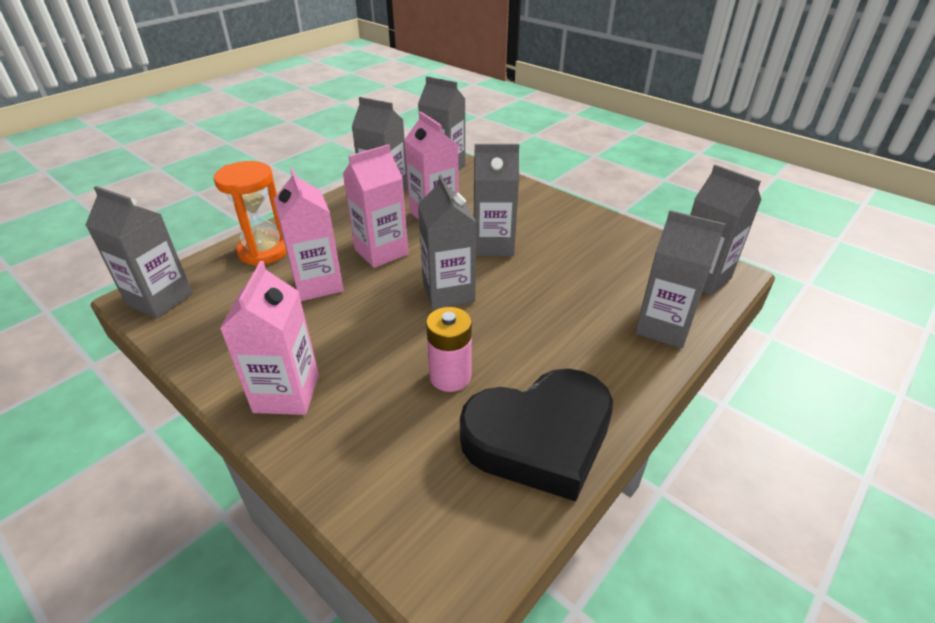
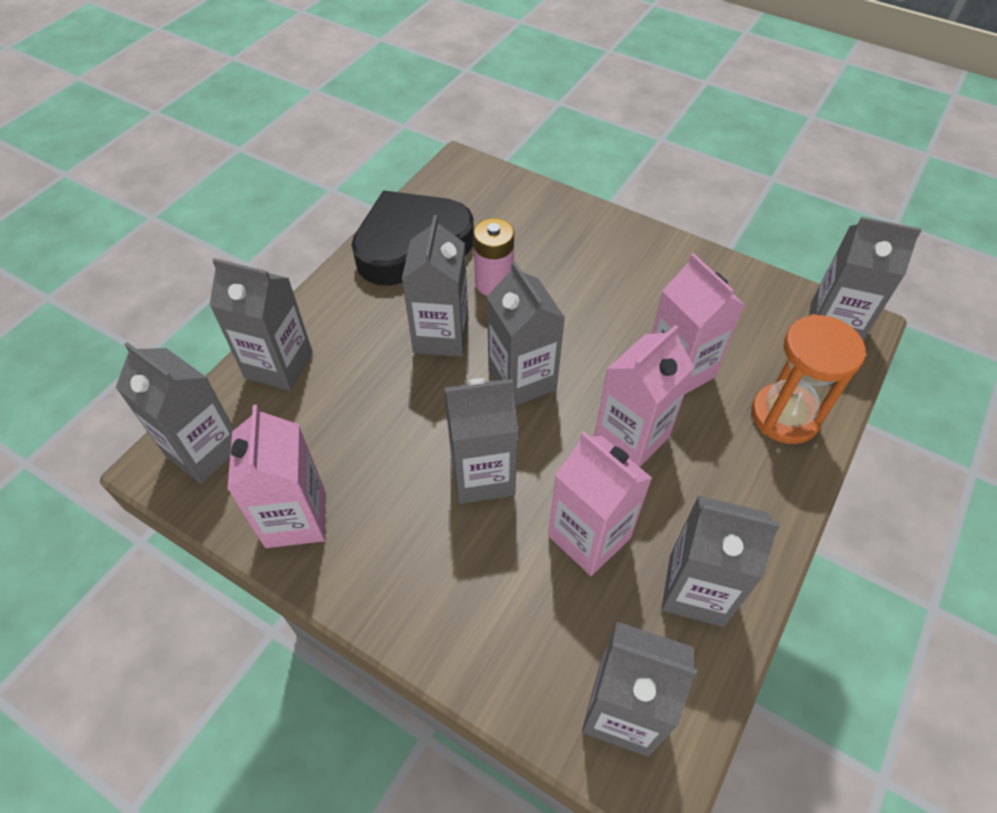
camera: 170 degrees right, 15 degrees up
(286, 393) = (628, 251): pink carton -> pink carton (295, 518)
(513, 333) = (441, 336): none -> grey carton

